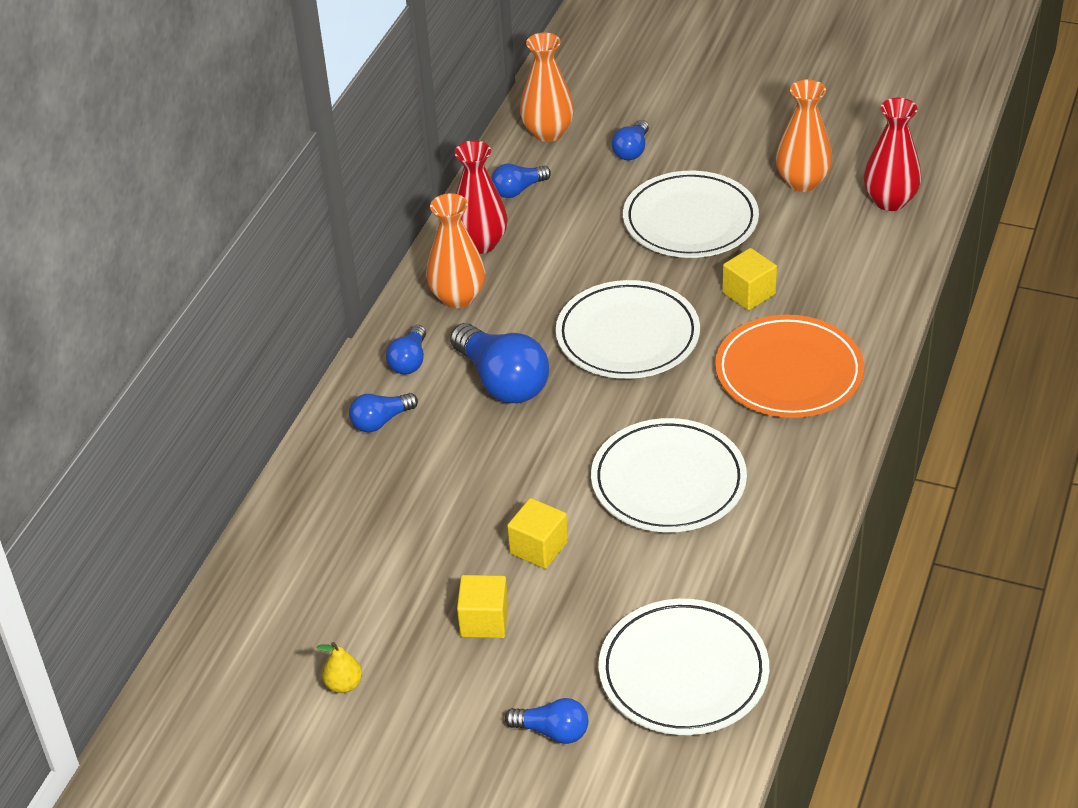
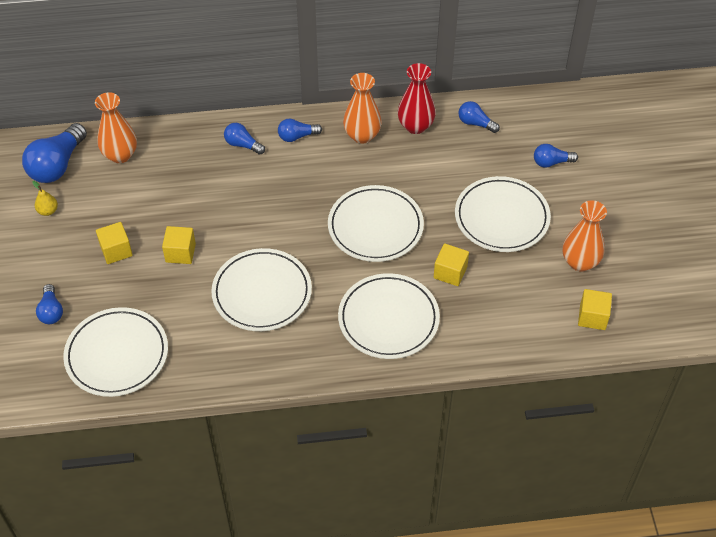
camera: 60 degrees right, 10 degrees up
(502, 381) = (303, 184): blue light bulb -> blue light bulb (57, 165)
(548, 133) = (540, 115): orange vase -> orange vase (120, 155)
(789, 372) = (388, 319): orange plate -> white plate
(890, 201) = (592, 317): red vase -> yellow cube

